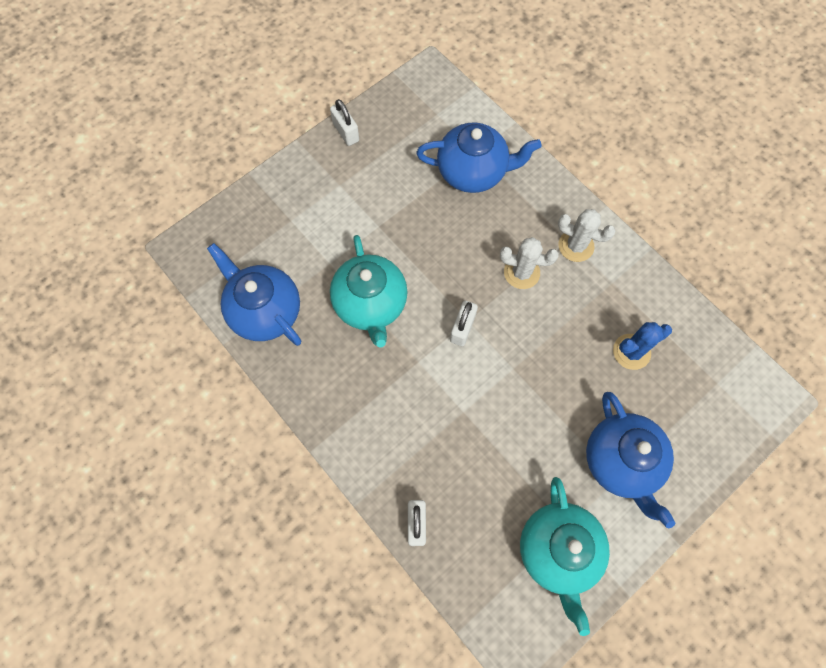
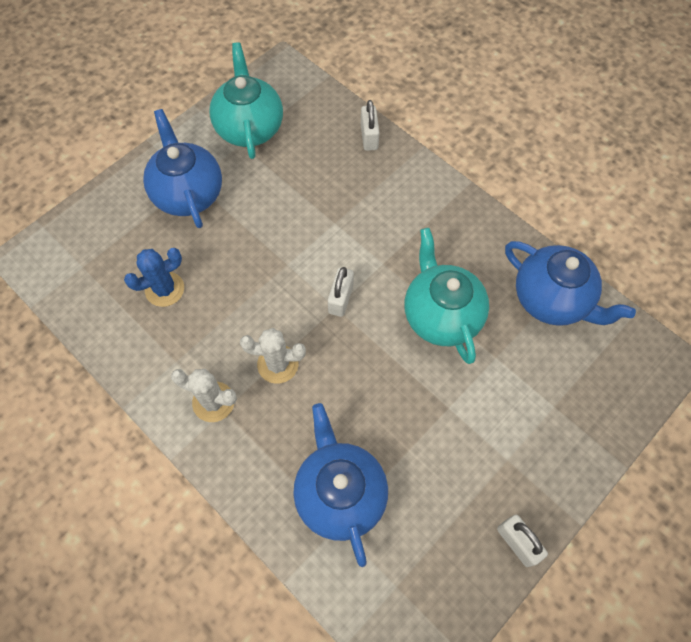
camera: 175 degrees right, 5 degrees down
(473, 172) = (340, 493): blue teapot -> blue teapot turned 75 degrees clockwise

